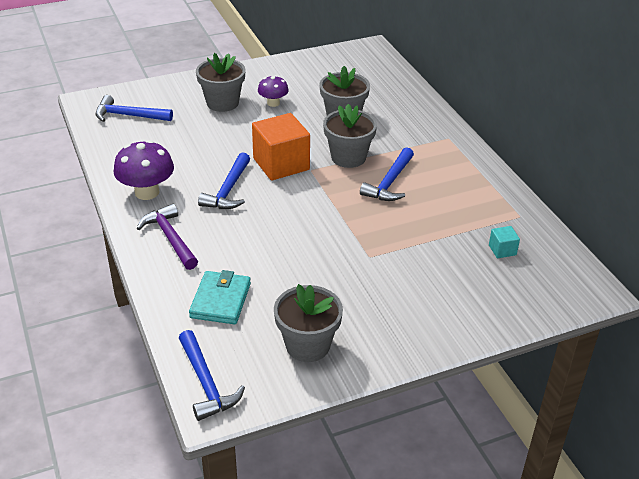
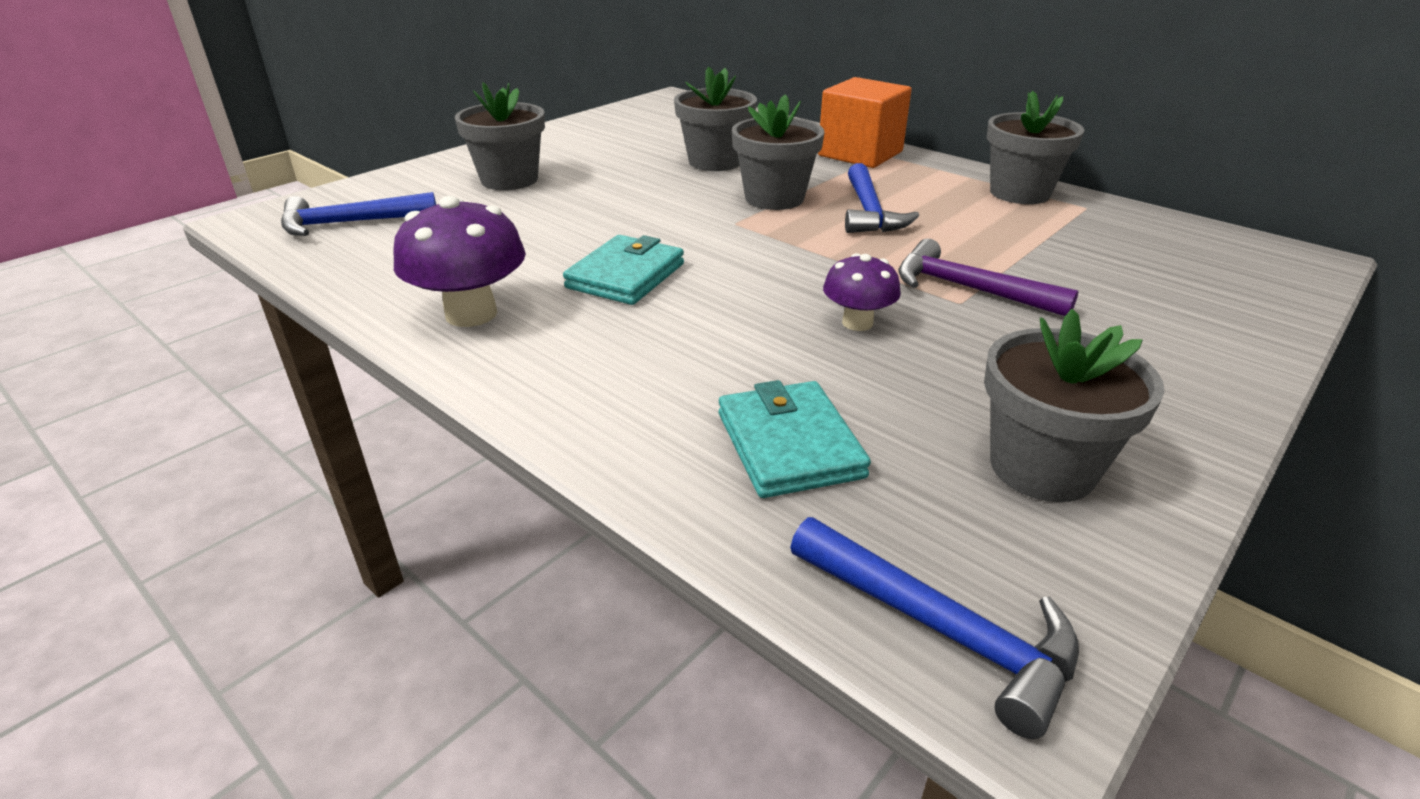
camera: 25 degrees left, 5 degrees down
(170, 238) = (582, 370): purple hammer -> purple hammer (968, 289)
(228, 190) = (626, 276): blue hammer -> turquoise wallet
(273, 103) = (592, 166): purple mushroom -> purple mushroom (857, 323)
(281, 164) = (680, 226): orange cube -> orange cube (860, 154)
(494, 194) = (1019, 193): none -> grey flower pot
(502, 250) = (1124, 246): turquoise cube -> none

